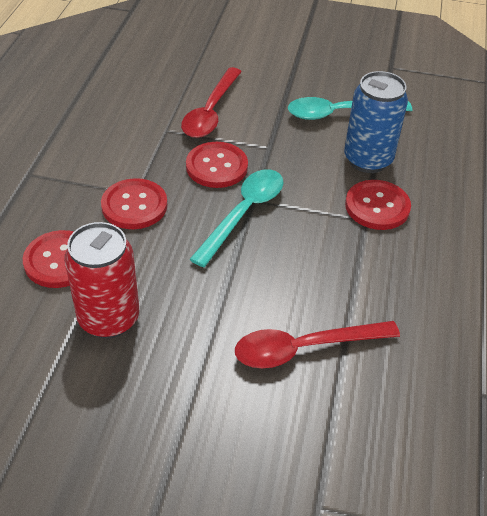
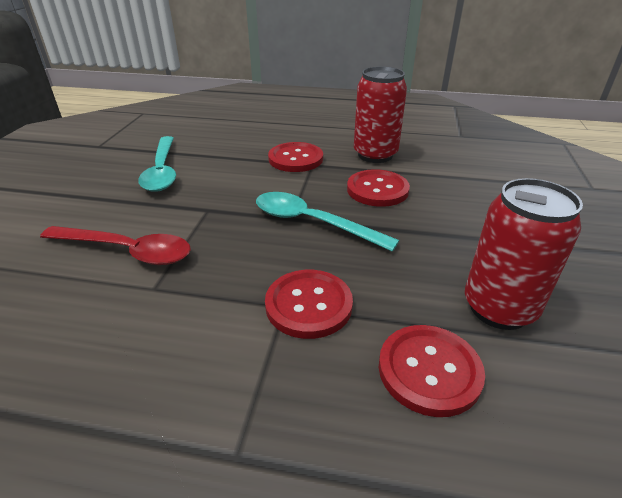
camera: 90 degrees left, 10 degrees down
(216, 166) = (236, 242): red button -> red button (377, 190)
(304, 348) = (463, 191): red spoon -> none
(367, 160) = (235, 160): blue can -> none
(397, 279) = (375, 155): none -> red can

